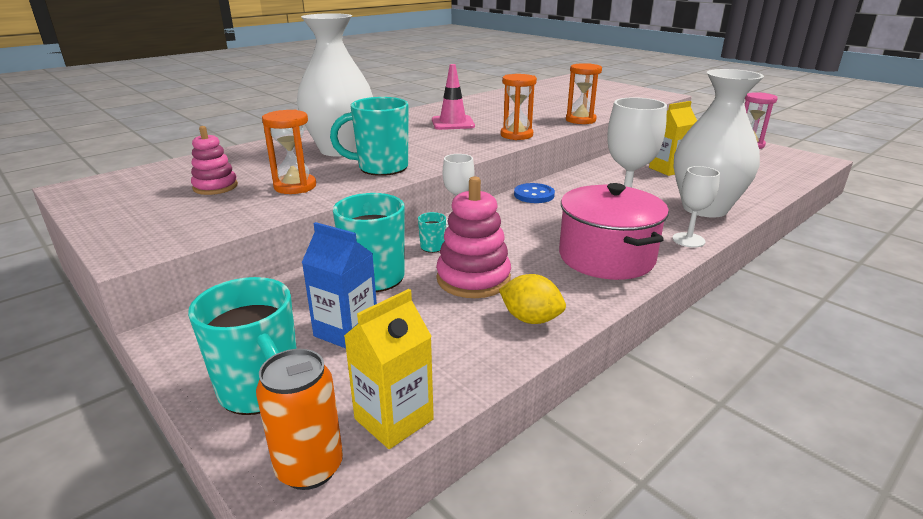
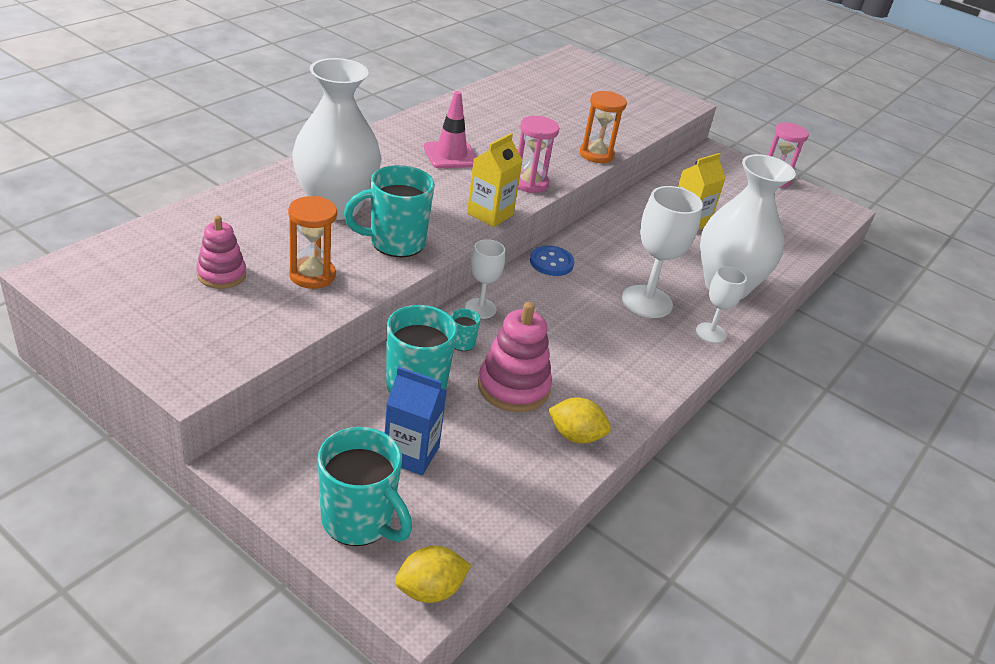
camera: 15 degrees left, 10 degrees up
(310, 468) = (430, 590): orange can -> yellow lemon
(394, 419) = (483, 544): yellow carton -> yellow carton (490, 214)
(516, 135) = (529, 183): orange hourglass -> pink hourglass
(606, 257) = (635, 357): pink pot -> none

